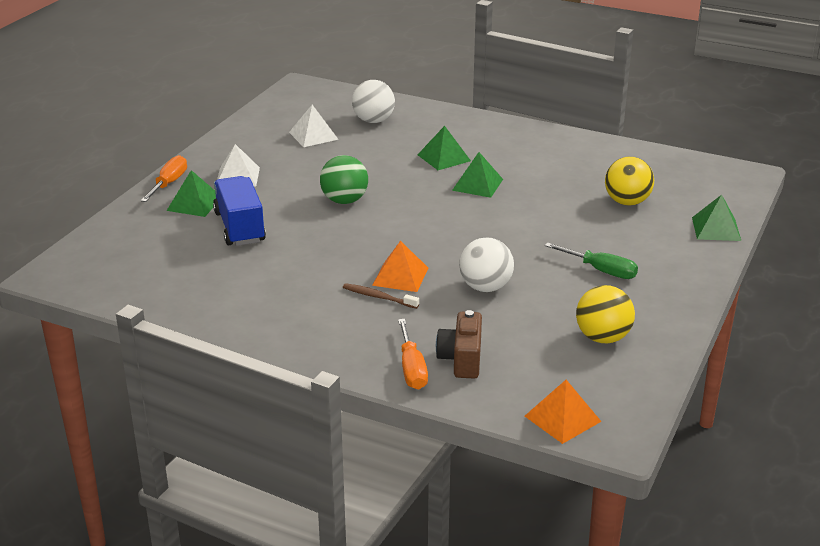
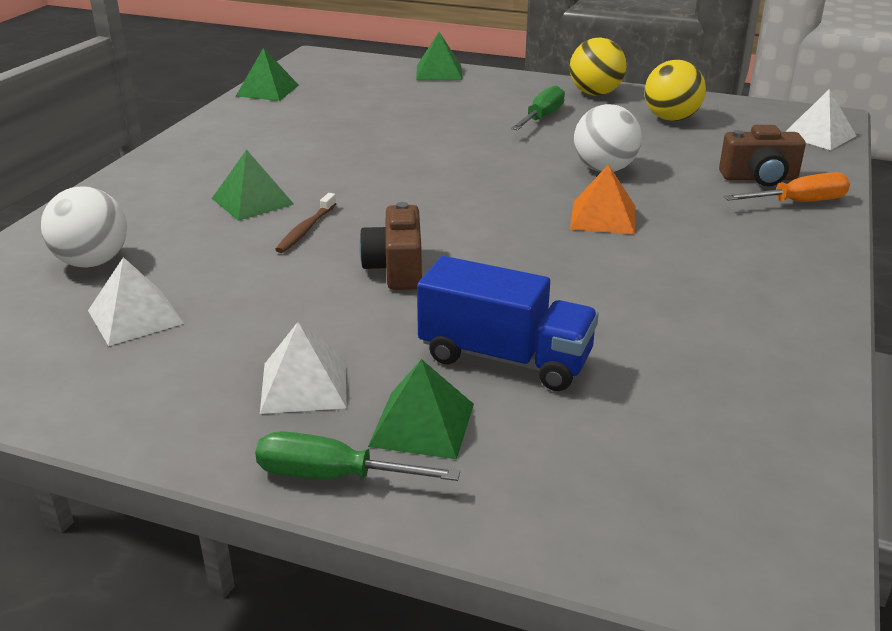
camera: 95 degrees left, 0 degrees up
(168, 184) = (333, 476): orange screwdriver -> green screwdriver
(240, 227) = (505, 358): blue truck -> blue truck turned 135 degrees counterclockwise
(344, 201) = (396, 269): green ball -> brown camera
(378, 297) = (661, 228): brown toothbrush -> brown toothbrush (306, 229)
(477, 184) = (341, 178): green pyramid -> green pyramid (267, 90)
(562, 418) = (818, 135): orange pyramid -> white pyramid
(627, 202) = (385, 104): yellow ball -> yellow ball (595, 93)

